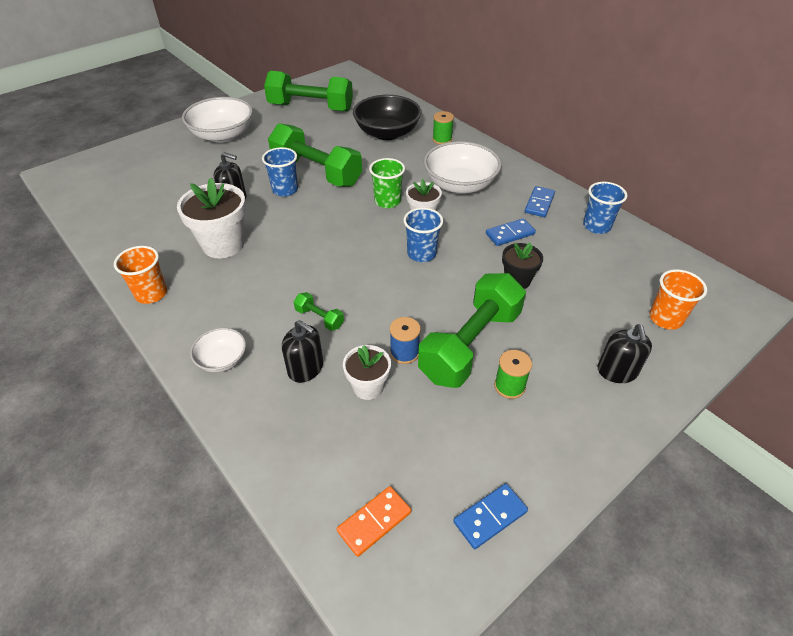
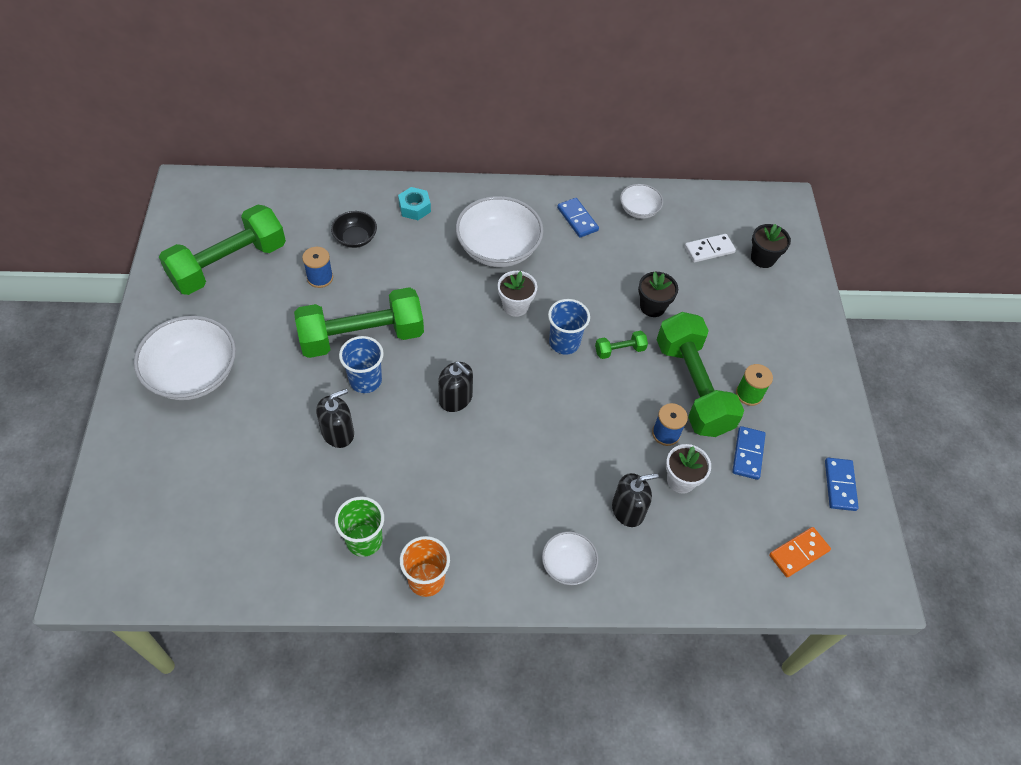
camera: 55 degrees left, 10 degrees up
(223, 244) = (405, 481): white flower pot -> none
(319, 318) = (578, 465): green dumbbell -> green dumbbell (619, 350)
(341, 137) = (320, 278): none -> blue spool
(374, 522) = (799, 553): orange domino -> orange domino turned 60 degrees clockwise
(387, 133) = (355, 238): black bowl -> black bowl, size x0.52
(387, 201) = (468, 315): green cup -> green cup (364, 540)
(442, 139) = (414, 208): green spool -> turquoise nut
(510, 234) = (596, 268): blue domino -> blue domino (748, 454)
(596, 226) = (639, 210): blue cup -> white bowl
(617, 371) = (784, 325): black soap dispenser -> black soap dispenser (456, 398)
(621, 282) = (709, 249): none -> white domino
(665, 319) = (762, 258): orange cup -> black flower pot

